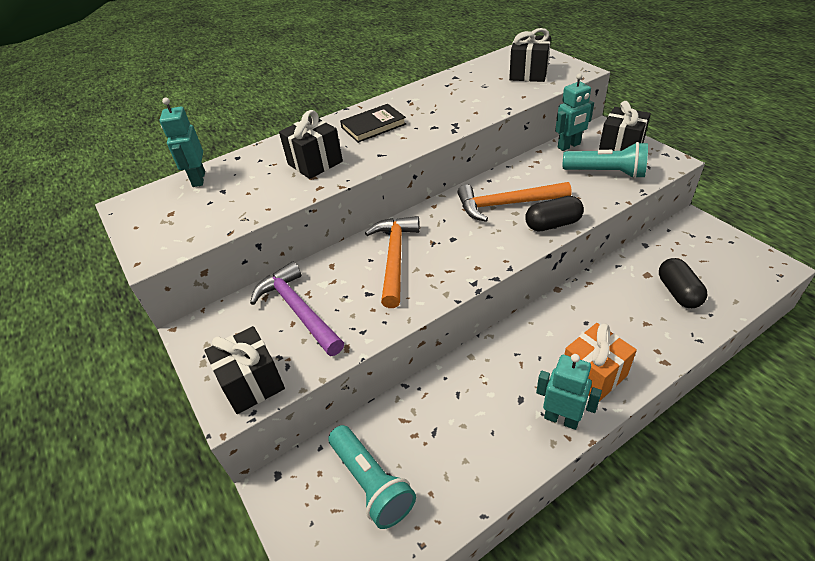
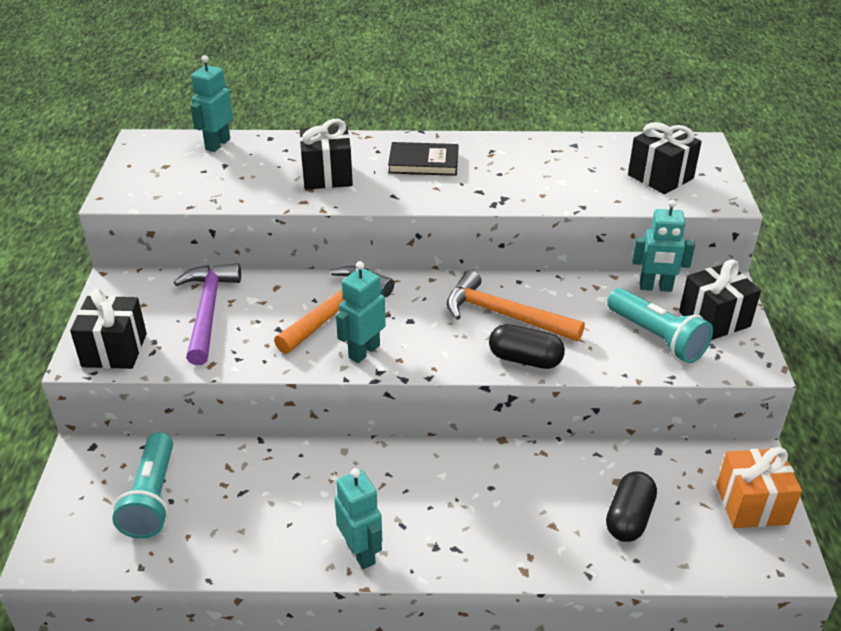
camera: 30 degrees right, 5 degrees down
(447, 275) = (364, 351): none -> turquoise robot
(593, 374) = (437, 536): orange gift -> orange gift (751, 504)

